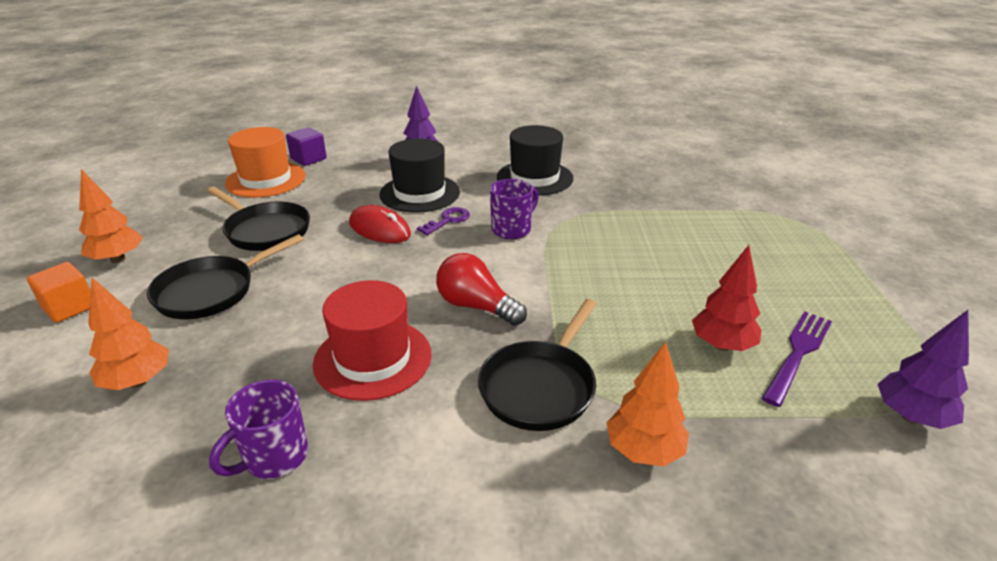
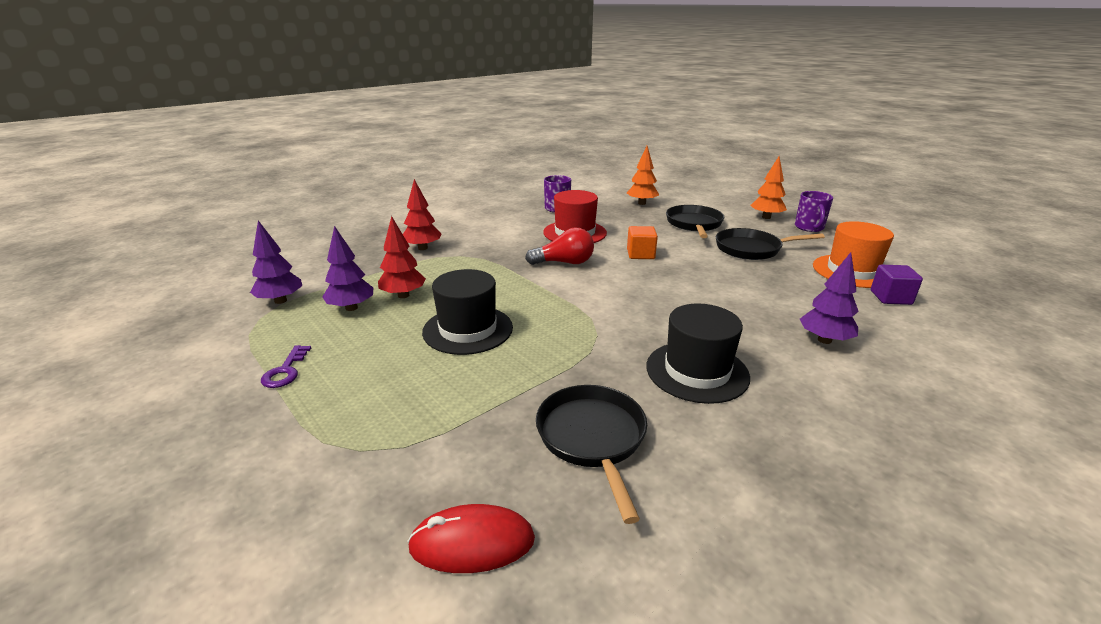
camera: 140 degrees right, 5 degrees down
(69, 307) = (725, 204): orange cube -> orange cube (640, 254)
(379, 229) = (700, 274): red mouse -> red mouse (472, 543)
(419, 193) = (742, 308): black hat -> black hat (468, 329)
(448, 220) = (675, 297): purple key -> purple key (285, 371)
(512, 229) = (621, 310): purple mug -> purple mug (809, 228)
(540, 386) = (488, 249): black pan -> black pan (592, 439)
(644, 451) = (422, 248): orange tree -> red tree
(798, 353) = (351, 308): purple fork -> purple tree

